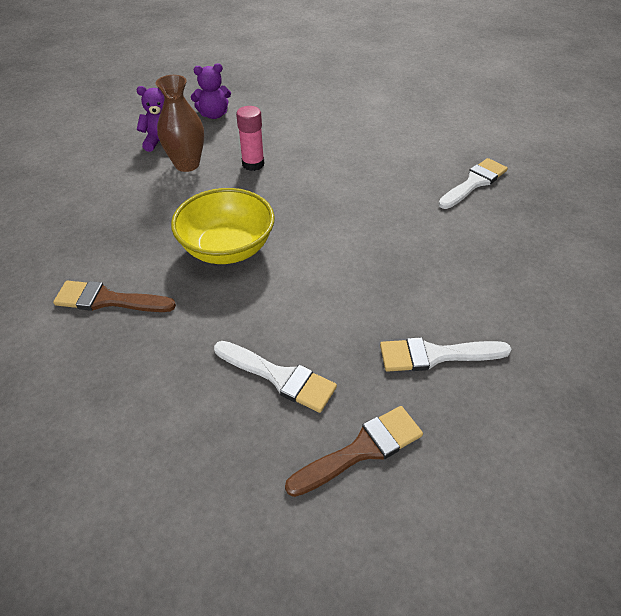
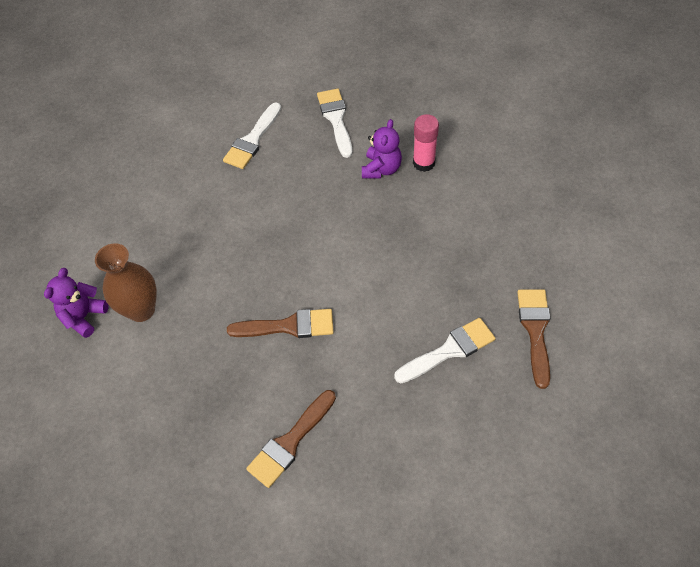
camera: 55 degrees left, 10 degrees up
(214, 115) = (73, 253): purple teddy bear -> purple teddy bear (381, 169)
(227, 248) = (288, 326): yellow bowl -> brown brush
(253, 164) = (186, 256): pink glue stick -> pink glue stick (423, 163)
(435, 355) = (487, 247): white brush -> white brush (252, 140)

